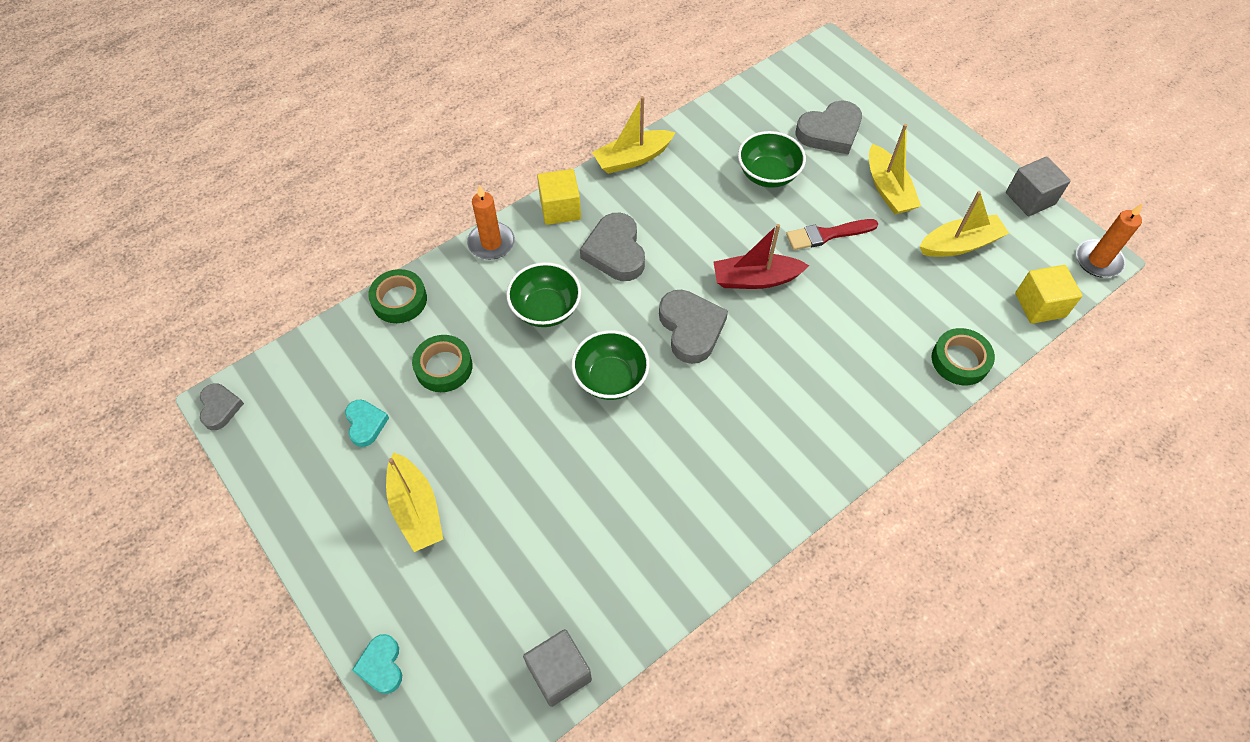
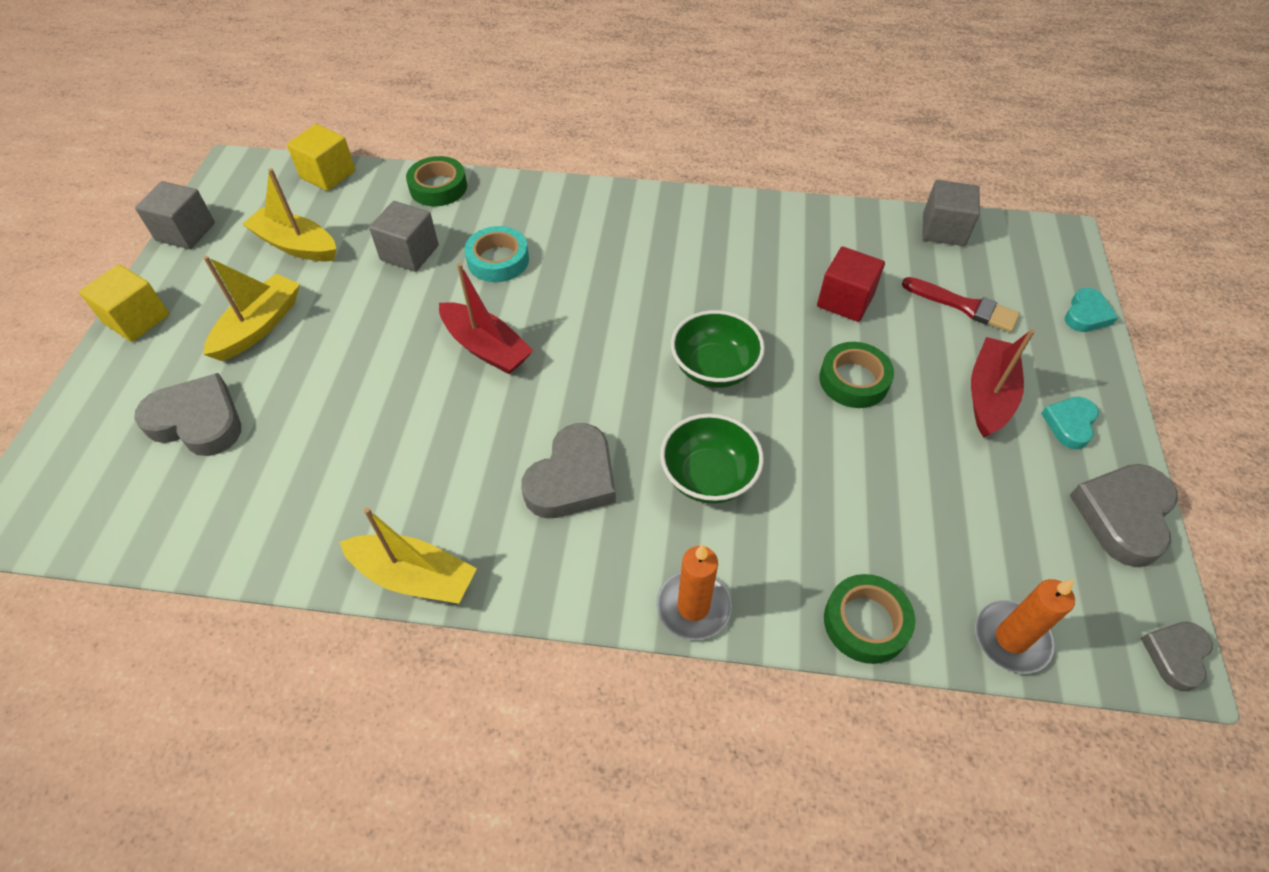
camera: 135 degrees left, 5 degrees down
(365, 424) = (996, 505): turquoise heart -> turquoise heart (1069, 424)
(416, 509) = (989, 395): yellow boat -> red boat
(444, 367) = (870, 500): green tape -> green tape (854, 380)
(560, 209) = (570, 583): yellow cube -> yellow cube (137, 319)
(576, 512) = (845, 300): none -> red cube
(691, 328) = (596, 353): grey heart -> grey heart (1123, 516)
(768, 174) = (322, 430): green bowl -> none
(827, 235) = (372, 333): red brush -> red brush (964, 306)
(835, 340) = (498, 260): none -> turquoise tape
(892, 297) = (409, 253): none -> grey cube
(1098, 260) = (238, 166): orange candle -> orange candle (1011, 638)

